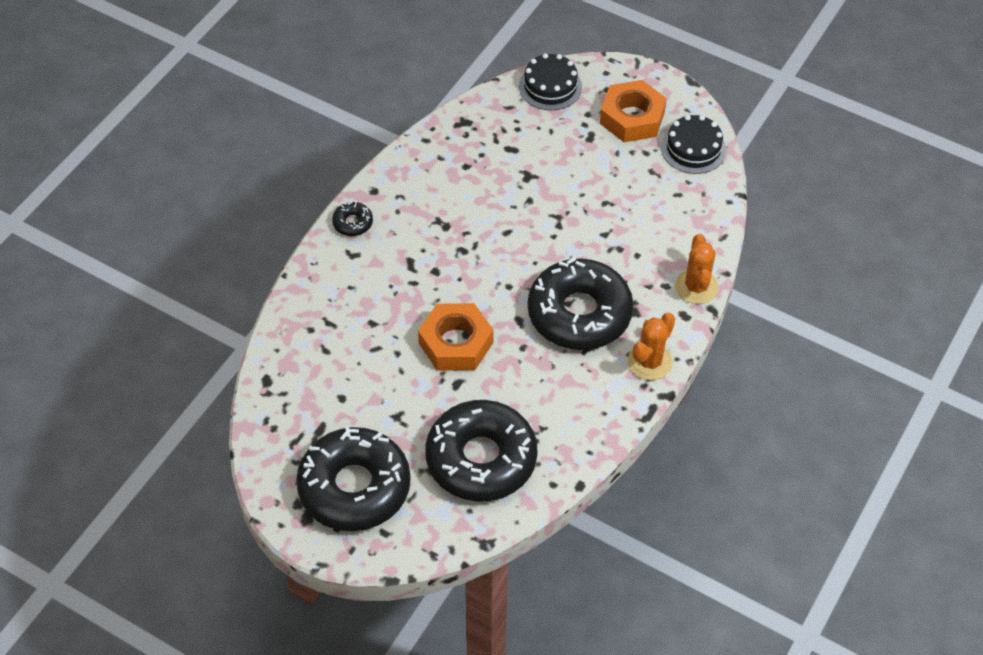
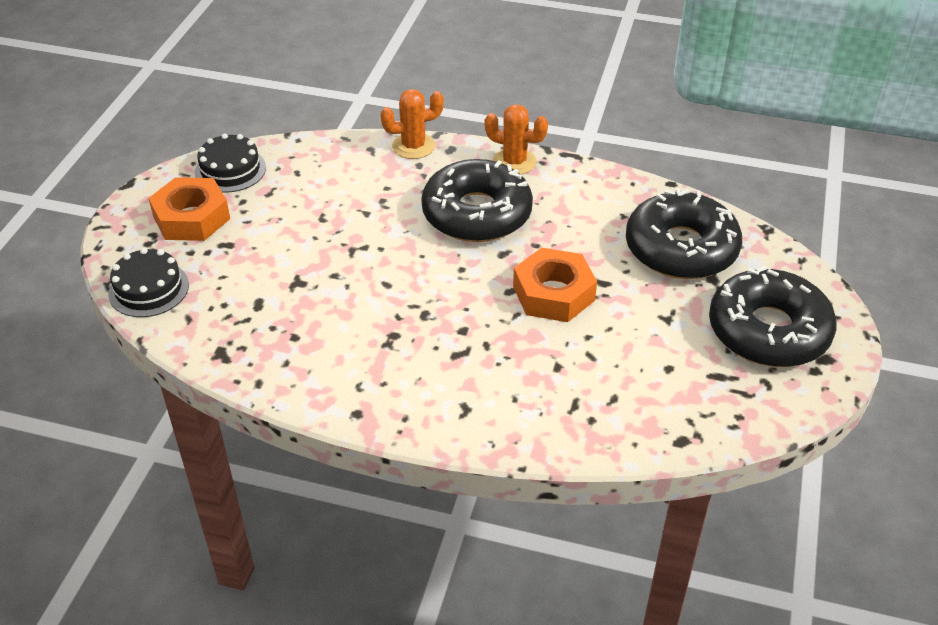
camera: 105 degrees left, 10 degrees down
(352, 223) = (416, 421): black donut -> none

